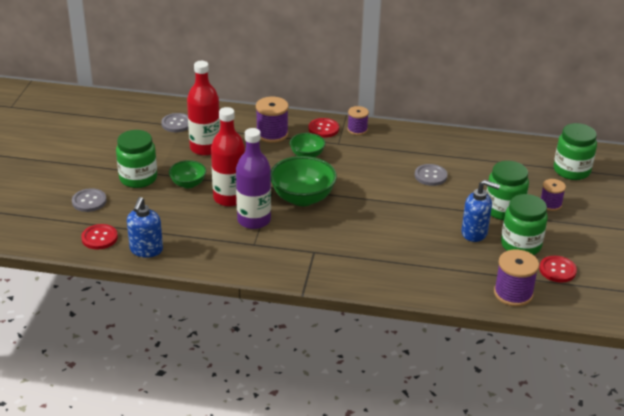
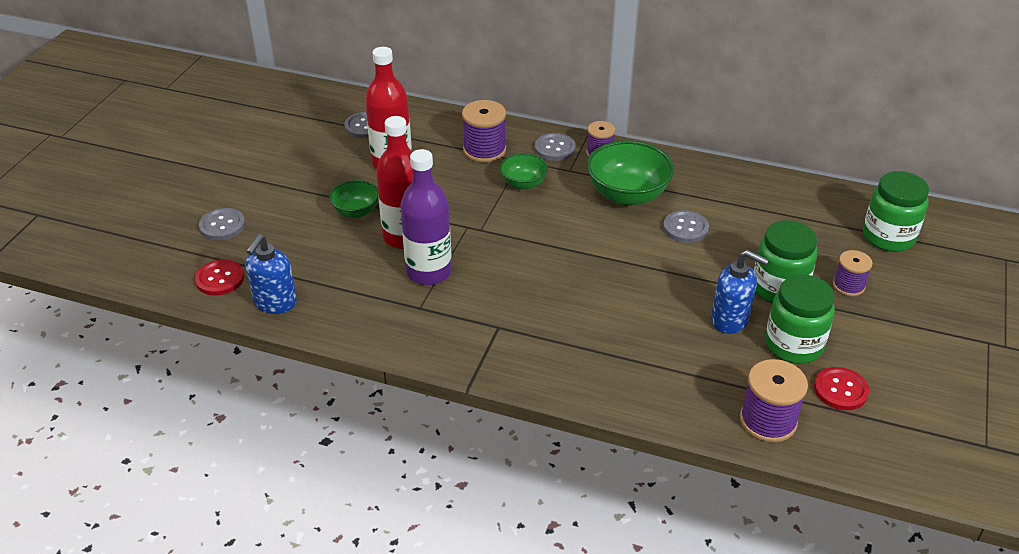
camera: 10 degrees right, 5 degrees up
(138, 178) = (294, 198): green jar -> none
(302, 198) = (502, 245): green bowl -> green bowl (627, 195)
(323, 129) = (554, 148): red button -> grey button

